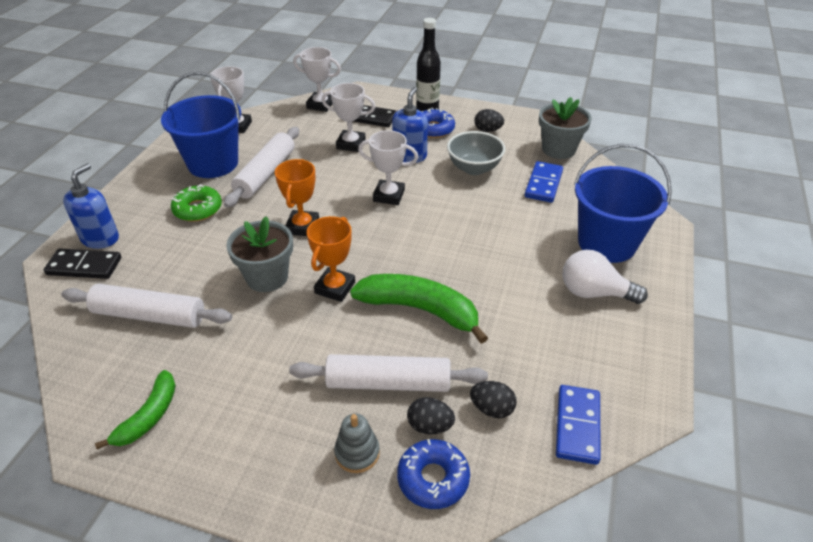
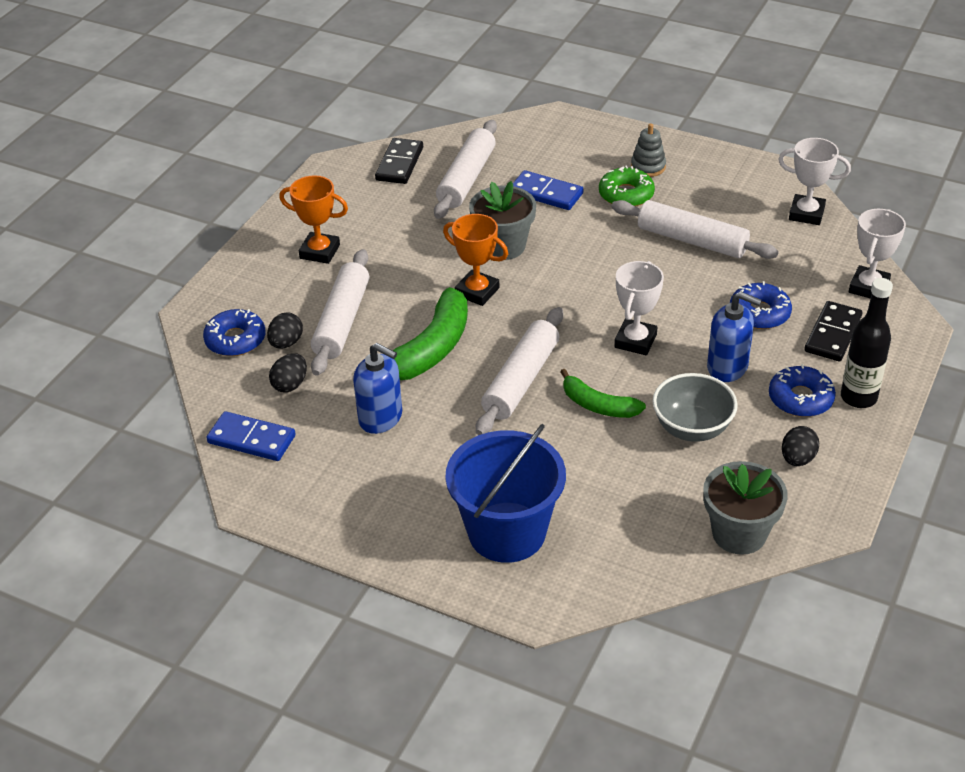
camera: 100 degrees right, 0 degrees up
(84, 266) = (543, 134): black domino -> black domino (400, 164)
(100, 238) = (585, 138): blue soap dispenser -> blue soap dispenser (381, 418)
(149, 416) = (351, 190): green banana -> green banana (598, 405)
(213, 163) = (717, 199): blue bucket -> none
(302, 227) = (583, 270): orange trophy -> orange trophy (320, 252)
(351, 144) = (759, 313): white trophy -> blue donut
(357, 453) = (275, 299): grey stacking toy -> grey stacking toy (648, 167)
(446, 250) = (521, 380): none -> white rolling pin
(543, 184) = (647, 496): blue domino -> blue domino (546, 193)
(594, 293) = (420, 496): white light bulb -> none

